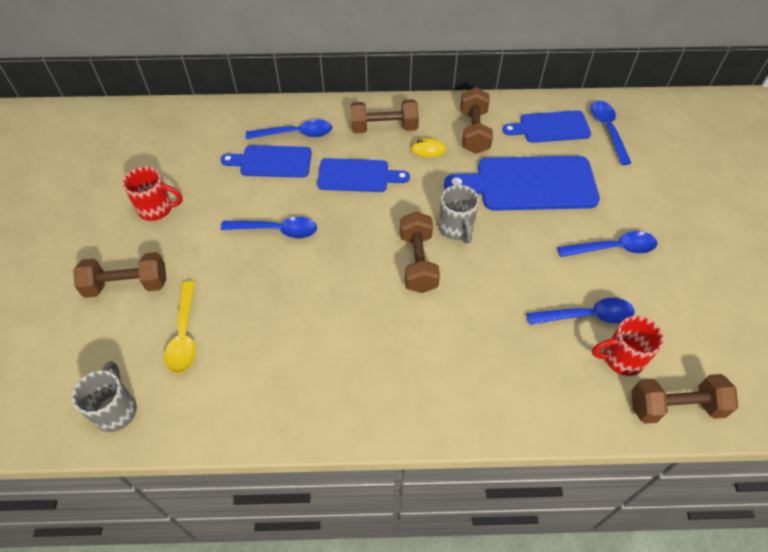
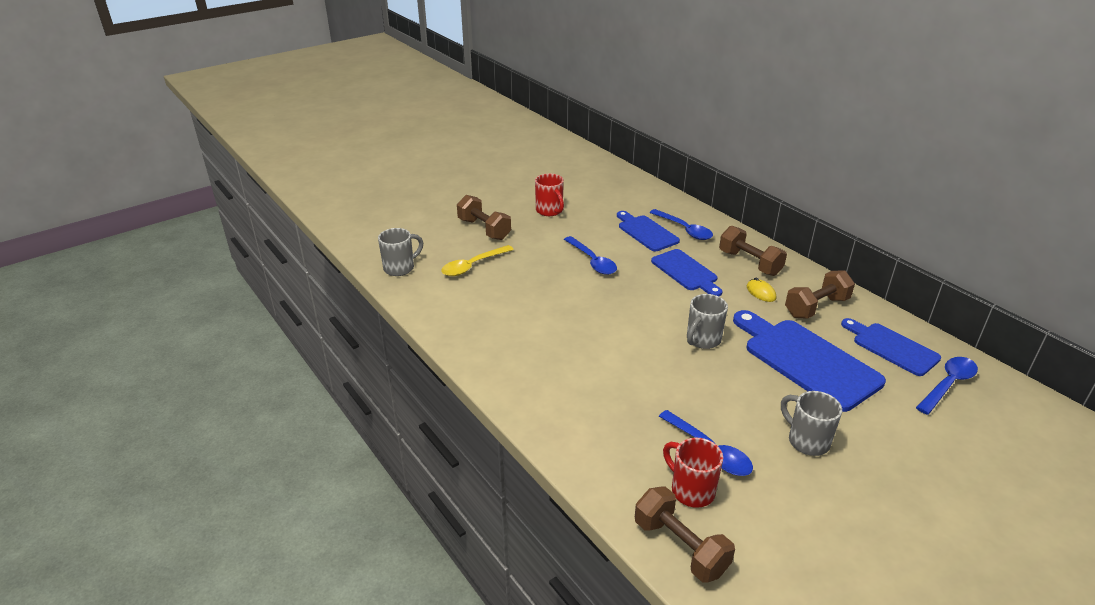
camera: 55 degrees right, 20 degrees down
(418, 262) = (646, 334): brown dumbbell -> none
(613, 248) = (807, 441): blue spoon -> grey mug

